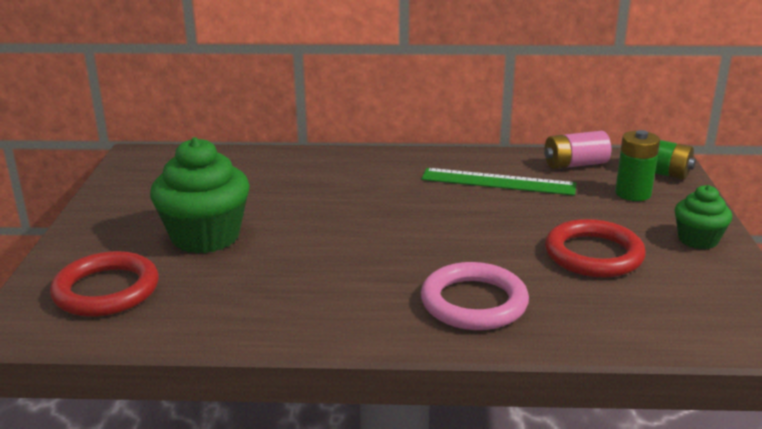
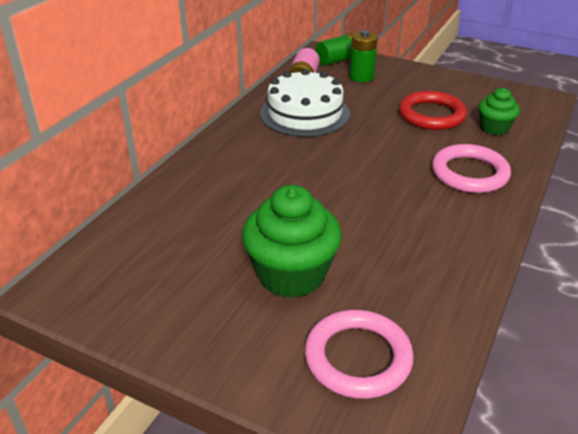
camera: 65 degrees left, 10 degrees up
(106, 290) = (358, 358): red ring -> pink ring
(498, 182) = (305, 113): green ruler -> white cake
(698, 240) = (433, 80): green cupcake -> green cupcake (494, 128)

